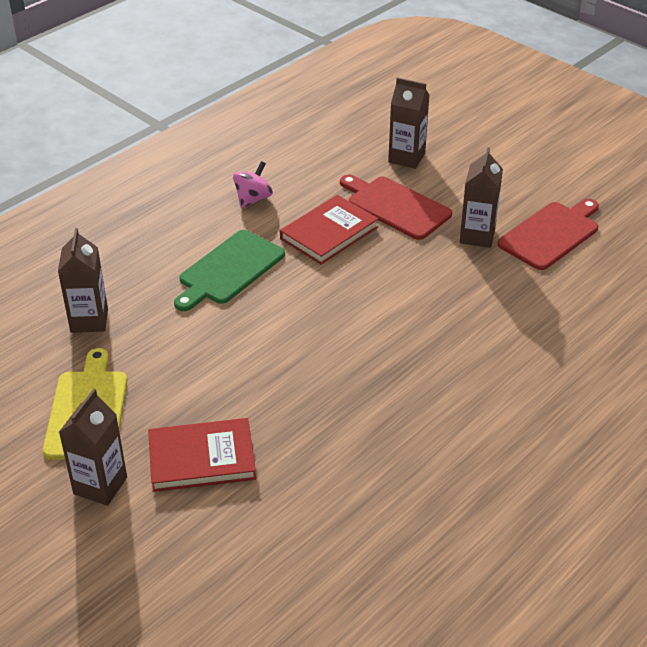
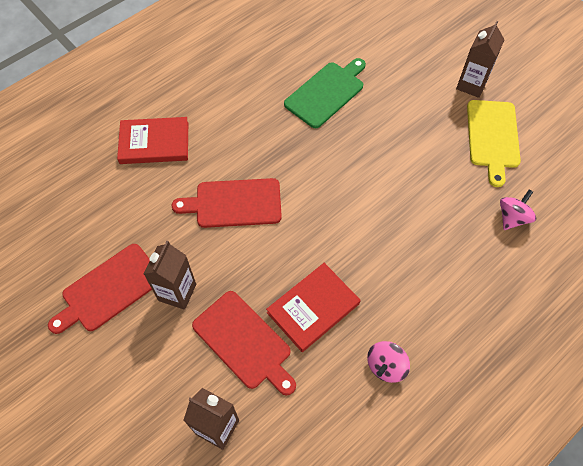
camera: 175 degrees left, 20 degrees up
(89, 320) = (512, 218): brown carton -> pink spinning top
(202, 458) = (410, 98): red book -> red book (154, 143)
(229, 270) = (404, 266): green cutting board -> green cutting board (326, 93)
(438, 314) = (234, 203): none -> red cutting board

